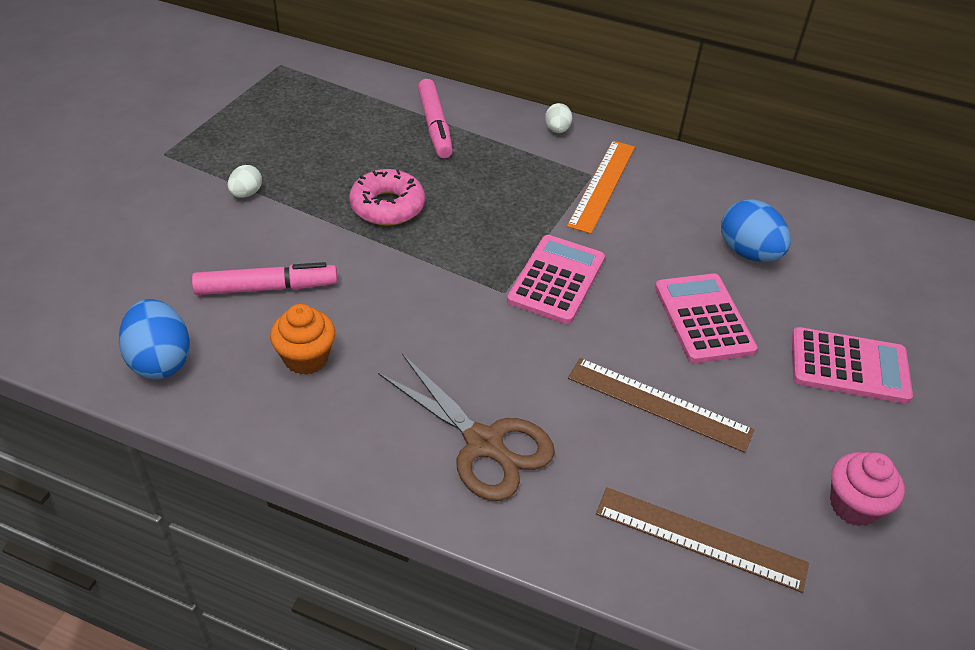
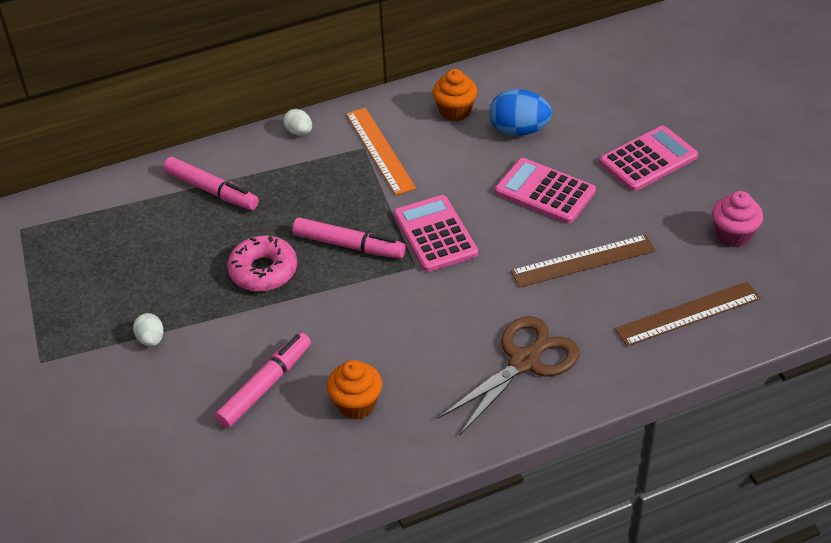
camera: 40 degrees left, 0 degrees up
(160, 360) = (268, 484): blue egg -> none
(476, 236) = (349, 245): none -> pink marker
(485, 444) = (525, 361): brown scissors -> brown scissors turned 45 degrees counterclockwise
(709, 199) = (455, 111): none -> orange cupcake

